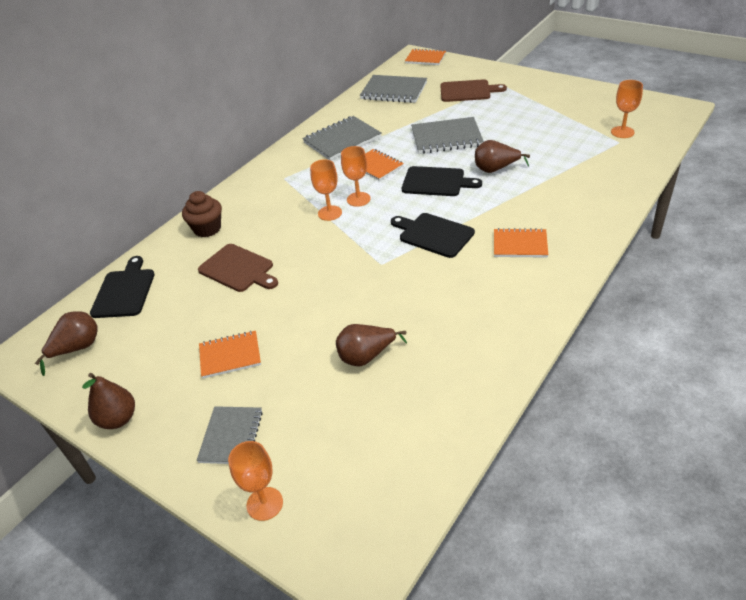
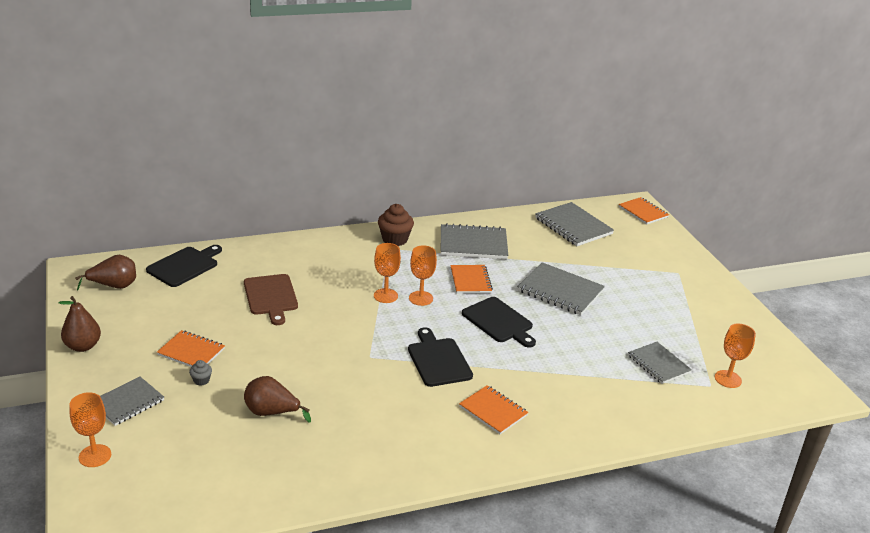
camera: 30 degrees right, 10 degrees down
(207, 229) = (288, 255): brown cupcake -> brown cupcake (395, 239)
(272, 372) = (201, 380): none -> grey cupcake
(468, 91) = (638, 262): brown cutting board -> none
(495, 169) = (563, 341): brown pear -> none
(572, 148) = (658, 364): none -> grey notebook

